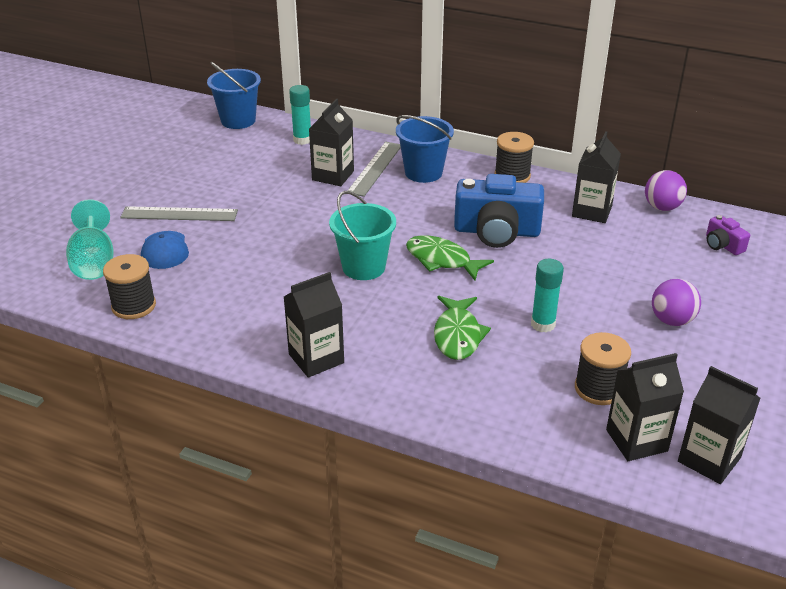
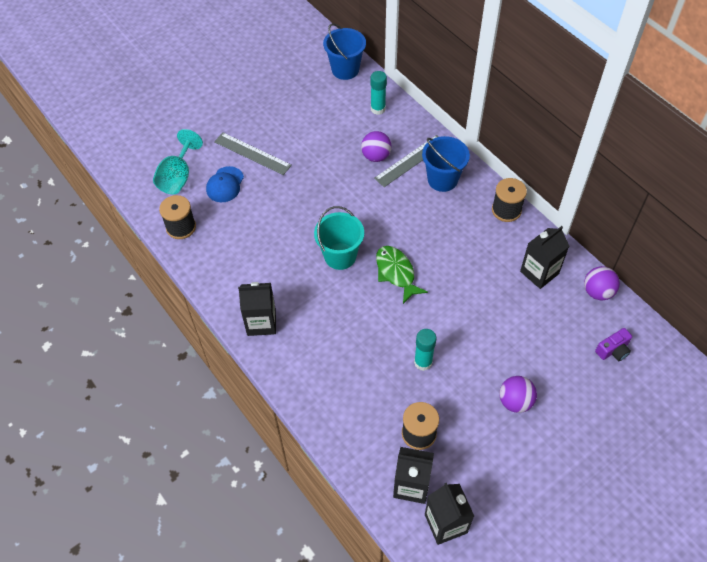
camera: 30 degrees right, 20 degrees up
(333, 175) = (376, 156): black carton -> purple ball
(458, 335) = (360, 345): green fish -> none
(496, 231) = (453, 262): blue camera -> none
(722, 245) = (613, 350): purple camera -> purple camera turned 120 degrees counterclockwise

